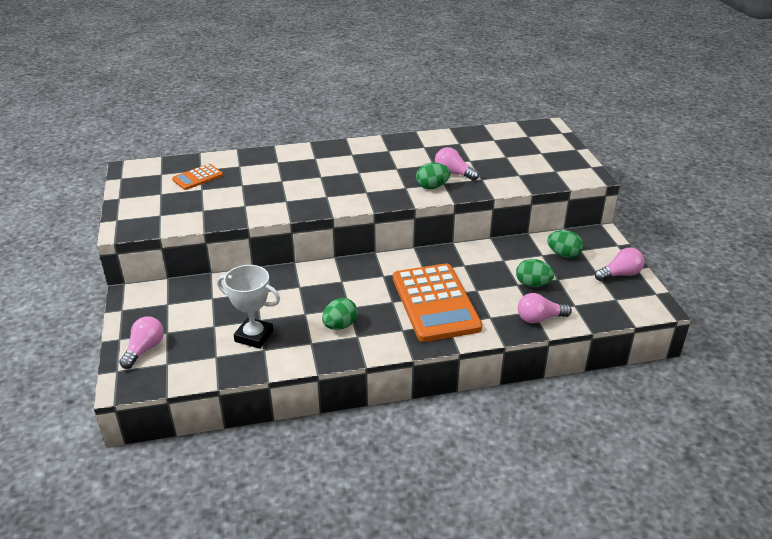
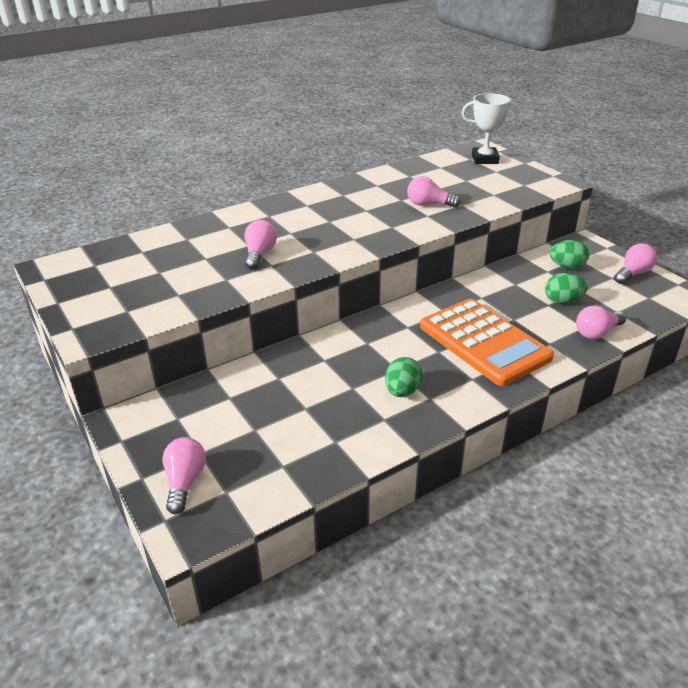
camera: 20 degrees left, 0 degrees up
(197, 177) = (144, 260): orange calculator -> none
(254, 336) = (312, 429): white trophy -> white trophy (485, 159)
(283, 190) = (259, 254): none -> pink light bulb
(432, 187) = (419, 221): green egg -> none

